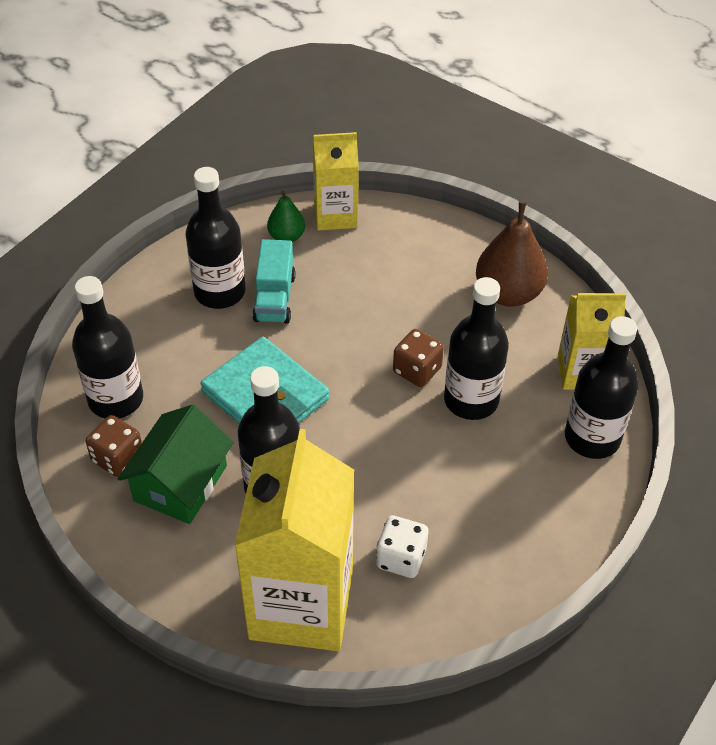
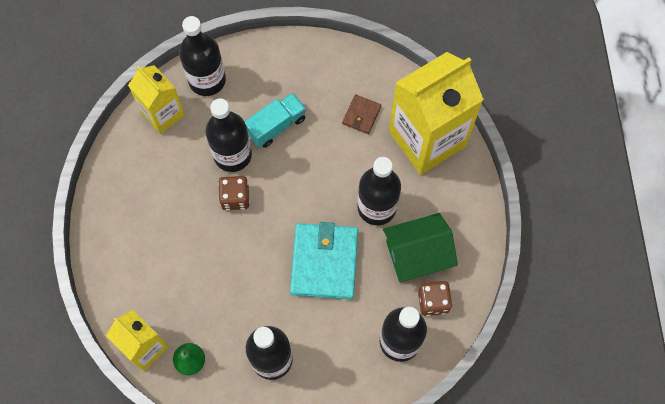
camera: 130 degrees left, 20 degrees up
(274, 298) = (248, 322): turquoise truck -> turquoise truck (276, 126)
(401, 558) = (361, 115): white dice -> brown wallet
(508, 293) = (131, 192): brown pear -> none

